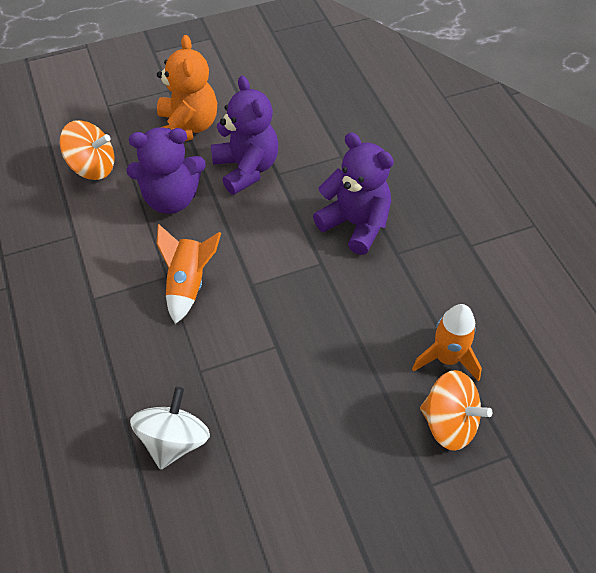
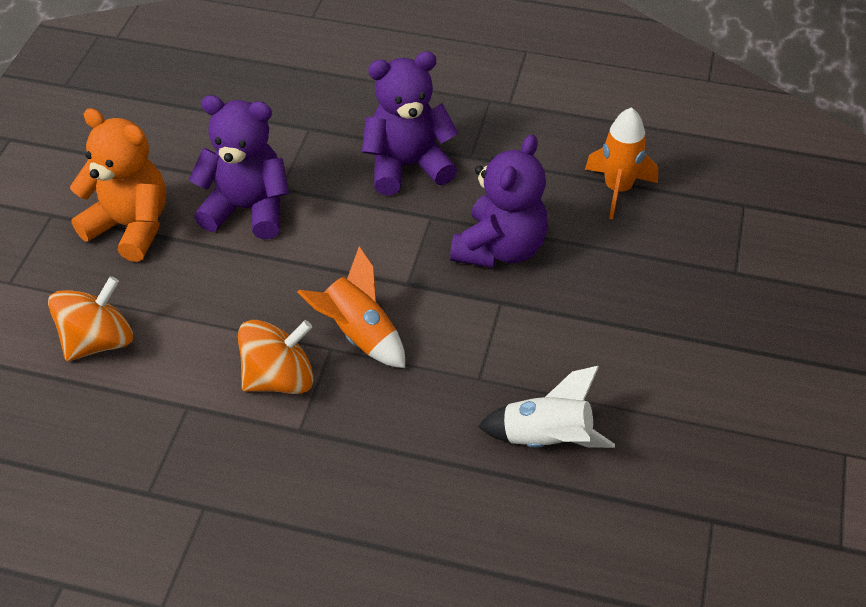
camera: 55 degrees left, 5 degrees down
(171, 199) = (224, 292): purple teddy bear -> purple teddy bear (500, 248)
(174, 441) = (546, 439): white spinning top -> white rocket
(449, 423) = (684, 225): orange spinning top -> orange spinning top (279, 378)

